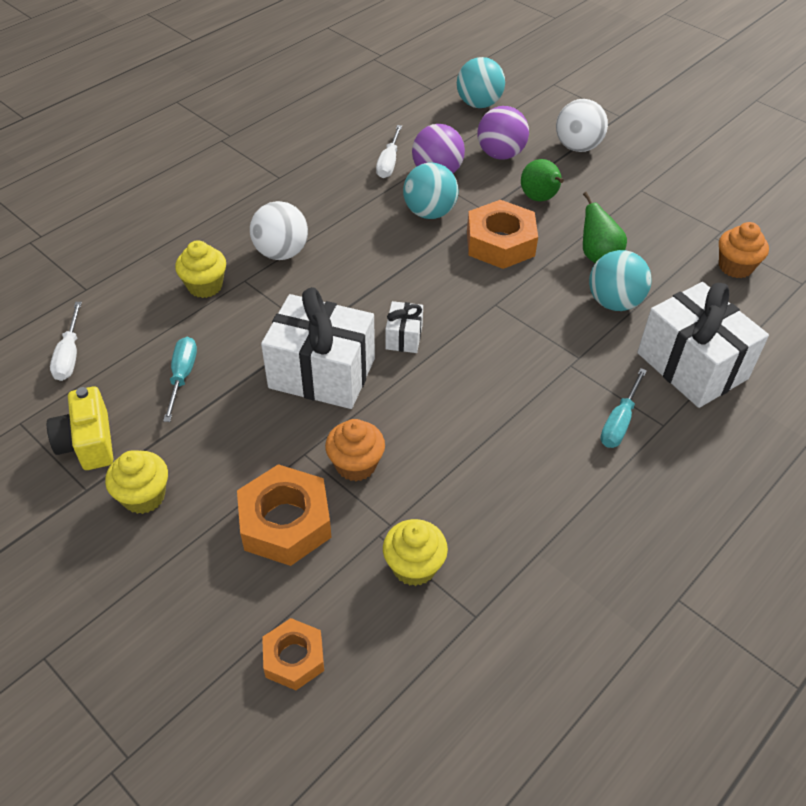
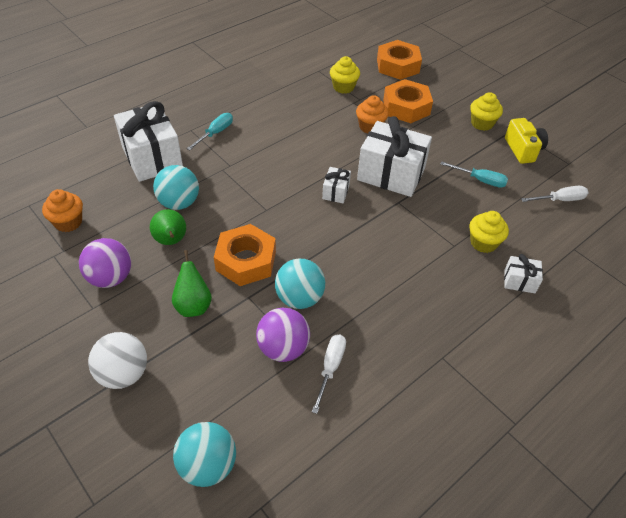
camera: 175 degrees left, 0 degrees up
(69, 355) = (560, 200): white screwdriver -> white screwdriver turned 75 degrees clockwise
(174, 247) = (519, 281): none -> white gift
(182, 376) = (480, 180): turquoise screwdriver -> turquoise screwdriver turned 75 degrees counterclockwise
(281, 253) = (428, 268): white ball -> none
(294, 658) = (398, 66): orange nut -> orange nut, size x1.65
(500, 154) = (210, 370): purple ball -> purple ball (110, 278)

